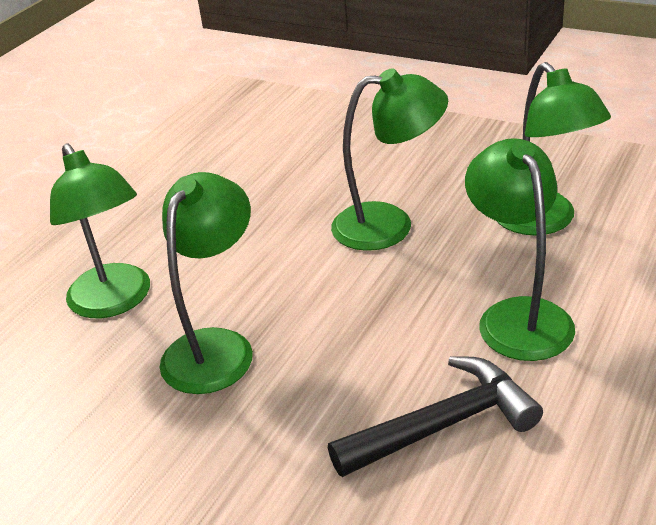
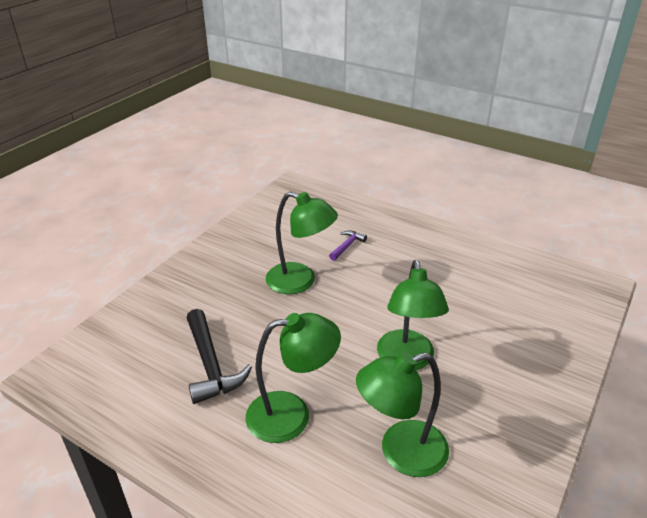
camera: 90 degrees right, 0 degrees up
(115, 302) = (347, 246): green lamp -> purple hammer

